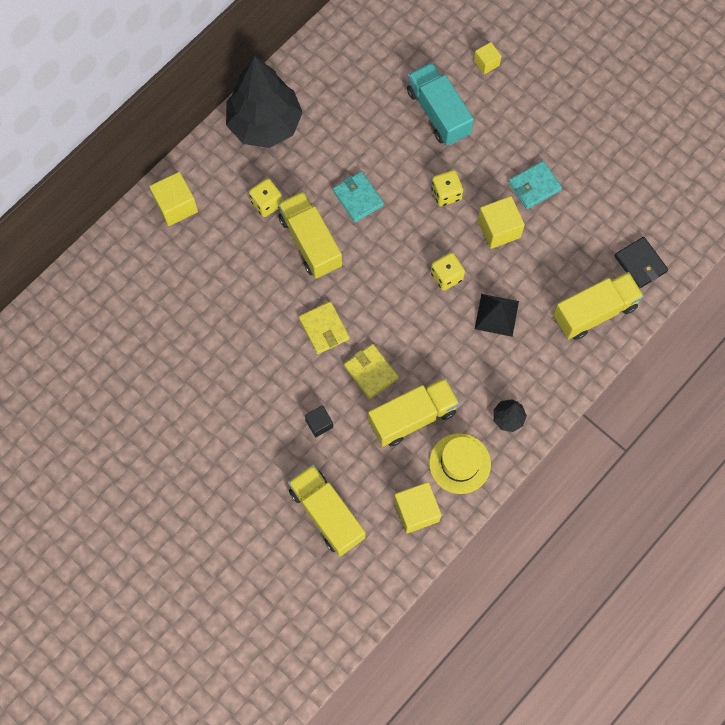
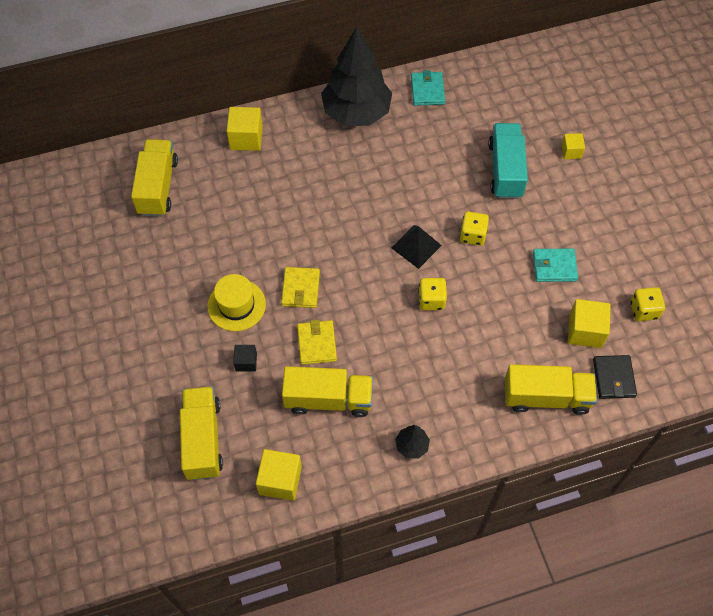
camera: 30 degrees right, 10 degrees down
(267, 203) = (319, 170): yellow dice -> yellow dice (644, 310)
(310, 242) = (334, 217): yellow truck -> yellow truck (158, 187)
(358, 198) = (396, 202): turquoise wallet -> turquoise wallet (427, 90)
(460, 463) = (344, 461): yellow hat -> yellow hat (236, 305)
(496, 315) = (455, 353): black pyramid -> black pyramid (416, 246)
(499, 229) = (501, 285): yellow cube -> yellow cube (585, 331)

